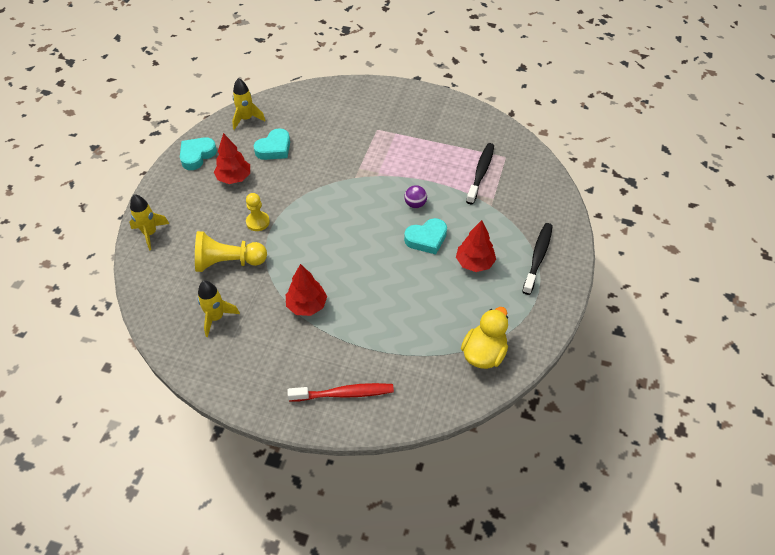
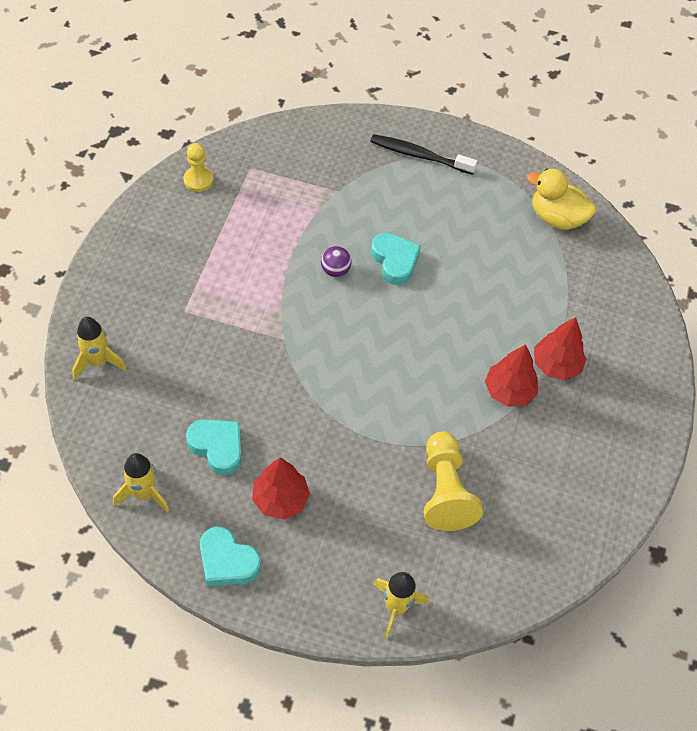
camera: 95 degrees left, 5 degrees up
(216, 317) = (538, 496): yellow rocket -> yellow rocket (98, 361)
(258, 222) = (370, 459): yellow pawn -> yellow pawn (198, 180)
(344, 394) = (626, 349): red toothbrush -> none
(474, 263) = (431, 215): red tree -> red tree (556, 365)
(481, 173) = (279, 196): black toothbrush -> none

